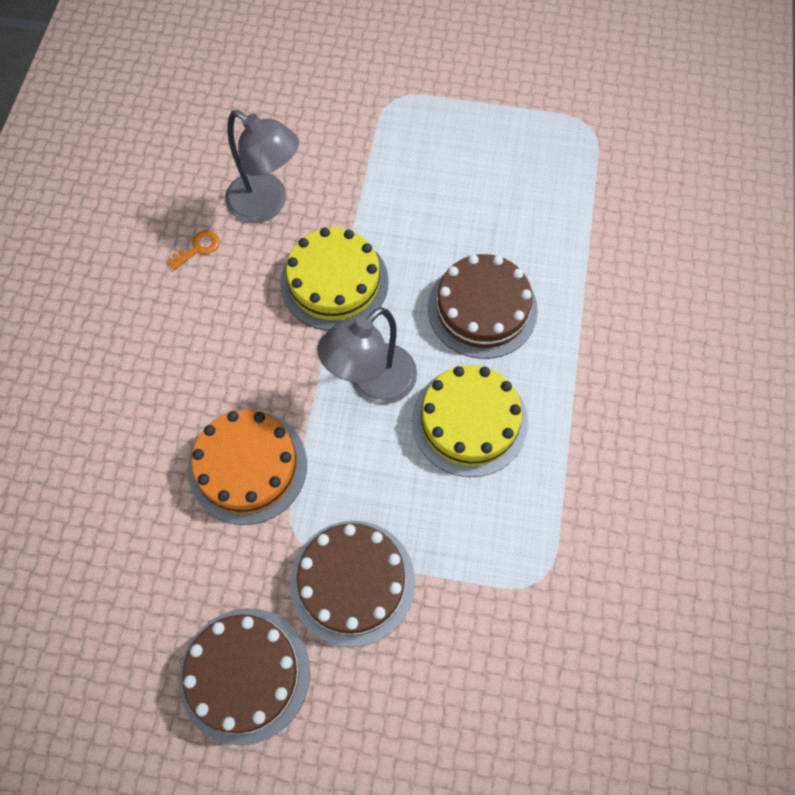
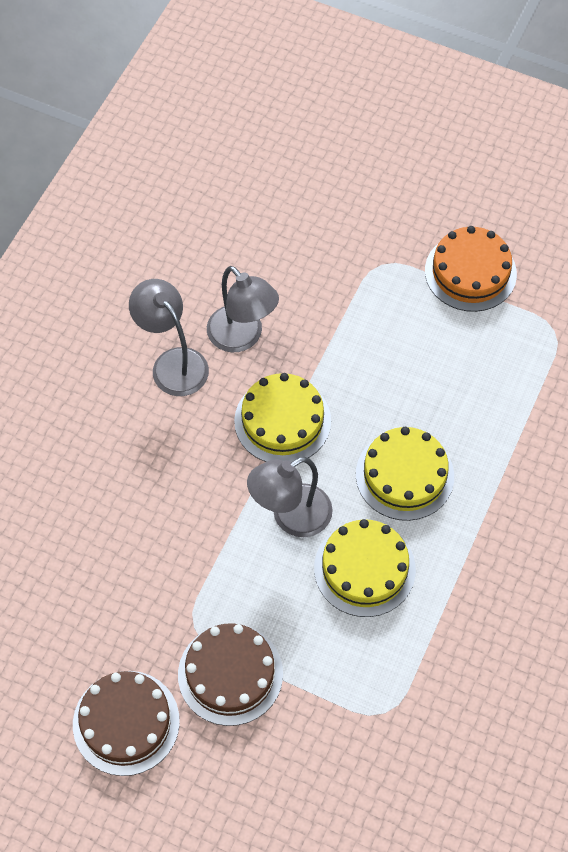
camera: 15 degrees right, 5 degrees down
(198, 248) = (173, 363): orange key -> grey lamp
(247, 466) = (169, 560): orange cake -> orange cake (470, 272)
(482, 309) = (404, 475): brown cake -> yellow cake

